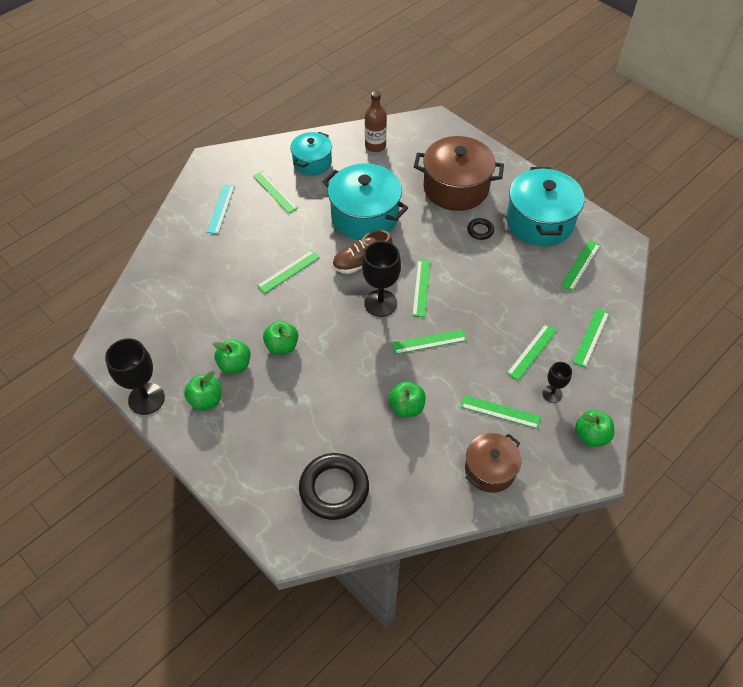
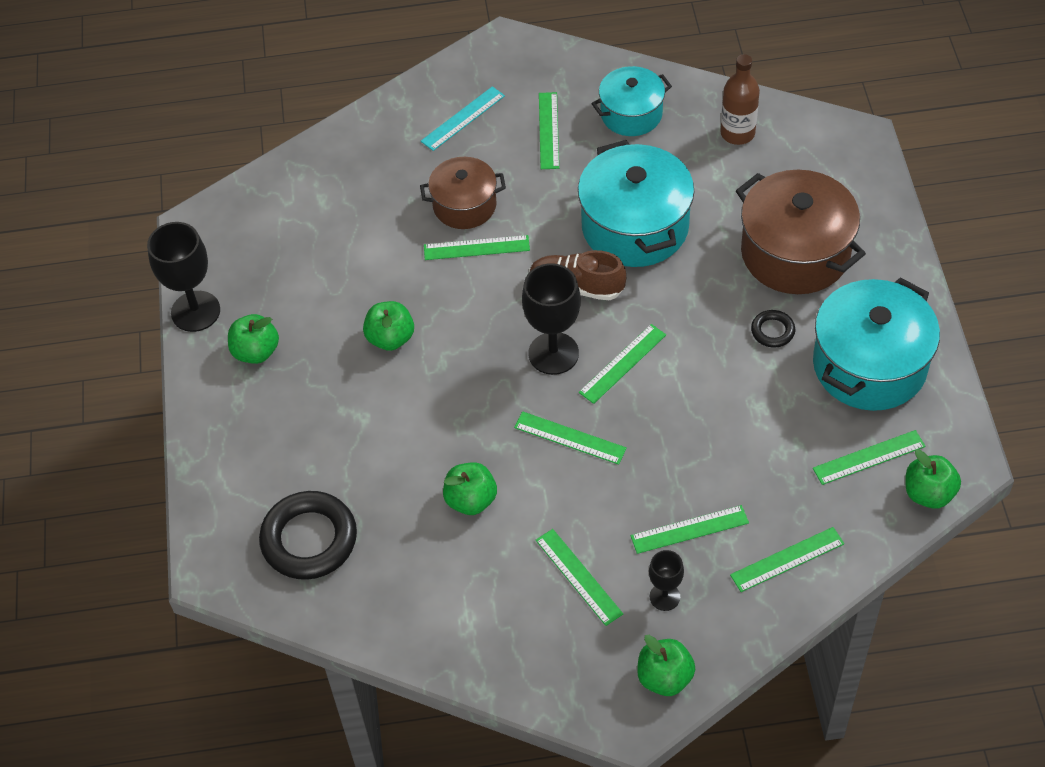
camera: 40 degrees right, 0 degrees up
(235, 365) = (319, 329): green apple -> green apple (928, 493)
(490, 470) = (502, 634): brown pot -> brown pot (464, 205)

